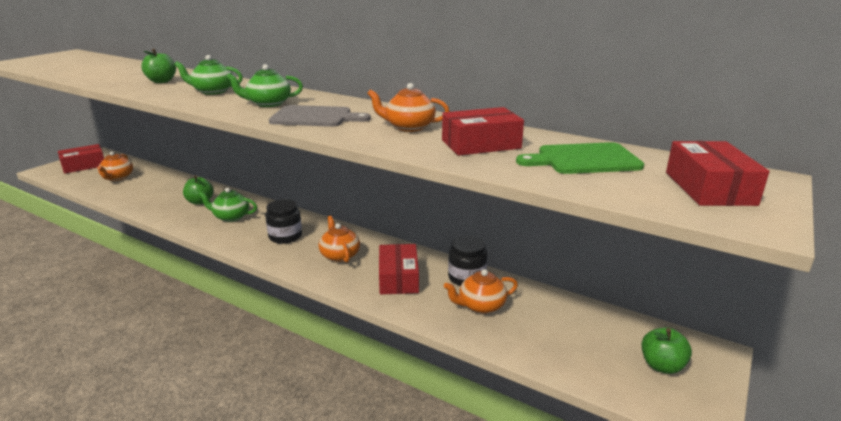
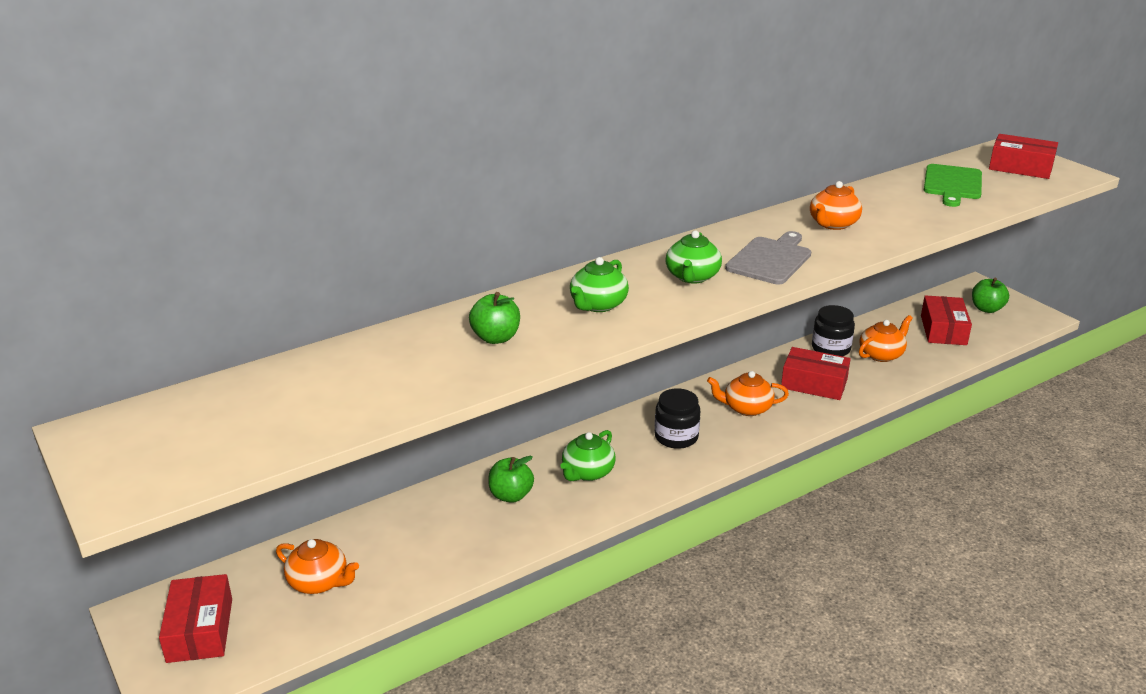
camera: 65 degrees left, 5 degrees up
(481, 144) = (899, 207): red box -> red box (943, 330)
(481, 305) = (881, 354): orange teapot -> orange teapot turned 135 degrees counterclockwise

